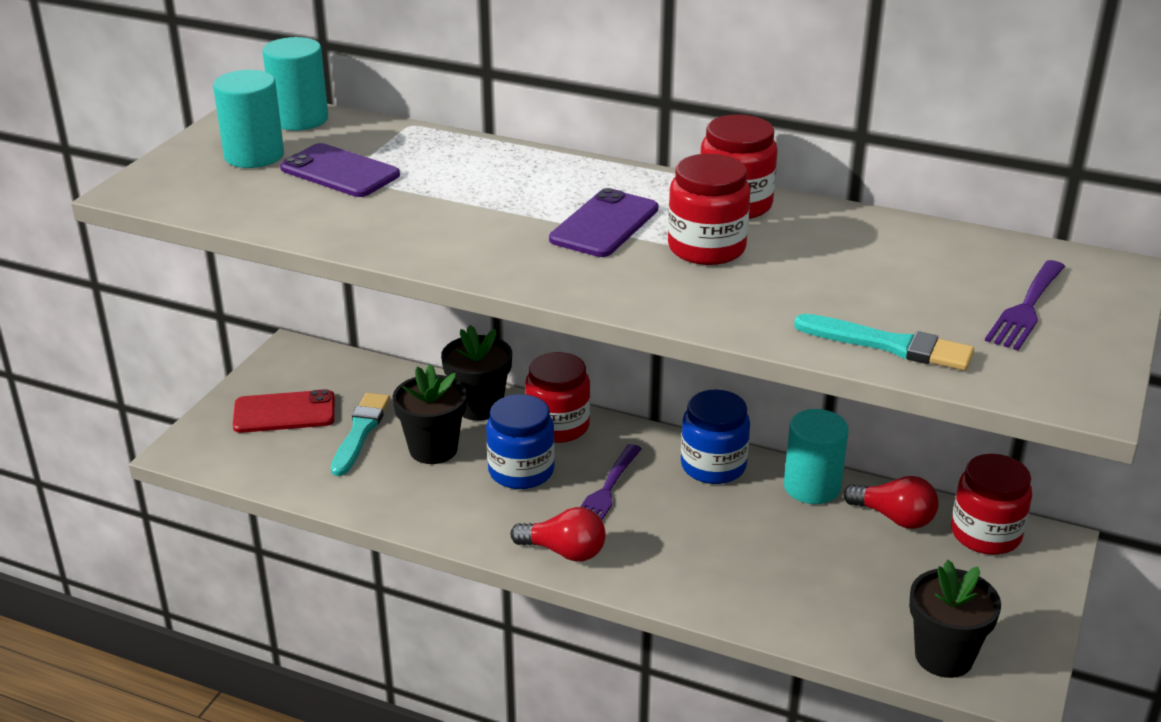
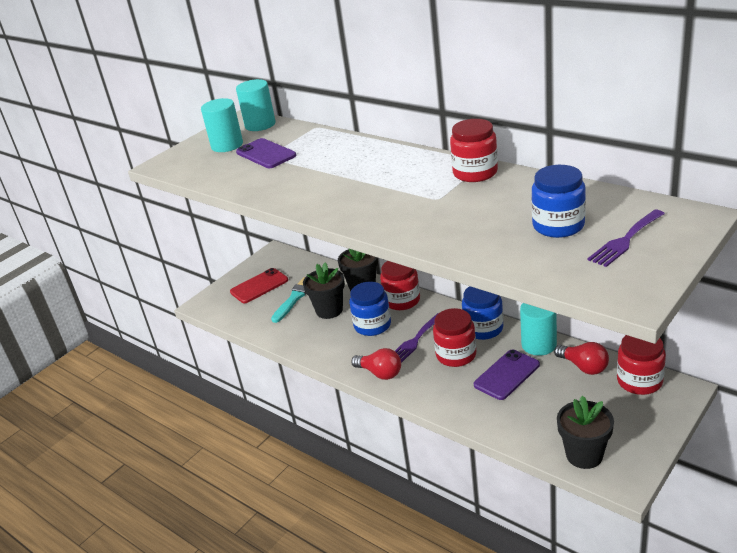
camera: 20 degrees right, 0 degrees up
(284, 412) = (259, 286): red phone -> red phone turned 45 degrees counterclockwise
(604, 224) = (393, 184): purple phone -> purple phone (506, 375)
(706, 248) = (445, 199): red jar -> red jar (456, 355)
(889, 345) = (525, 261): turquoise brush -> none
(913, 288) = (558, 226): none -> blue jar

